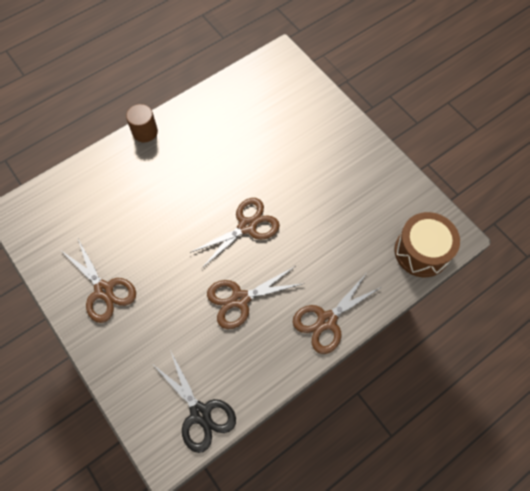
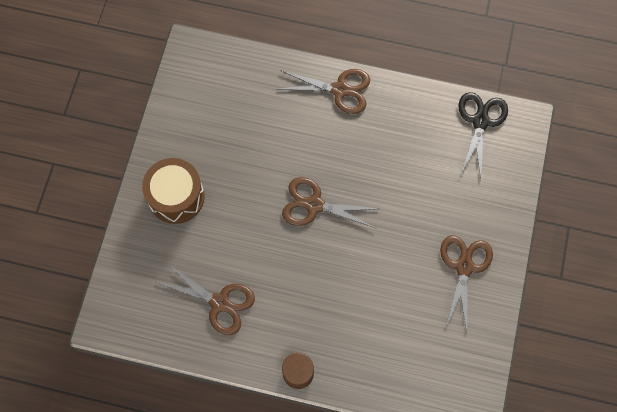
camera: 130 degrees left, 5 degrees up
(240, 299) = (378, 161): brown scissors -> brown scissors (220, 303)
(421, 251) = (224, 64): brown drum -> brown drum (176, 197)

